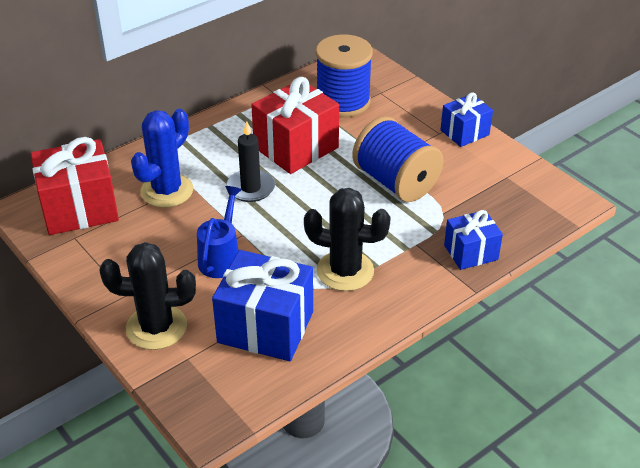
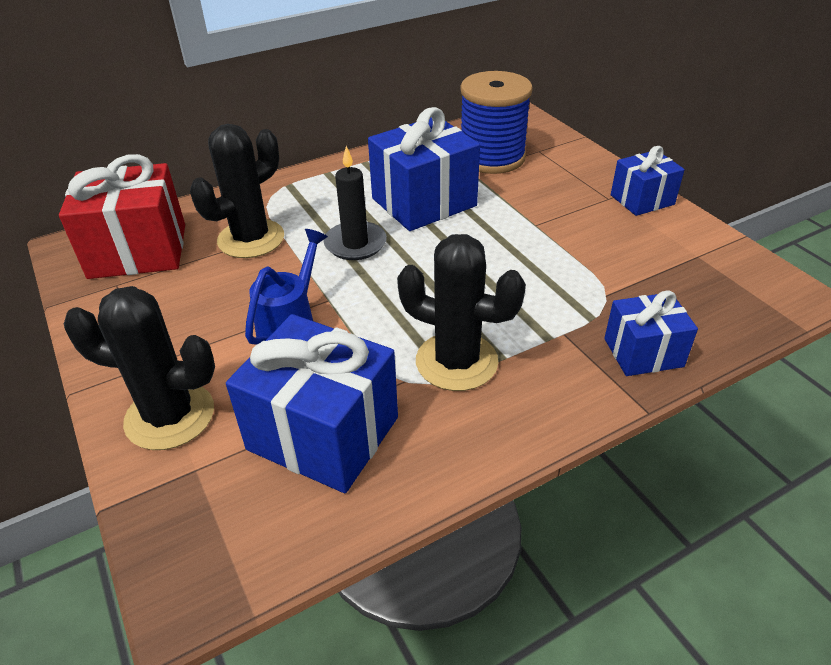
camera: 10 degrees right, 0 degrees up
(167, 191) = (251, 239): blue cactus -> black cactus
(296, 147) = (424, 202): red gift -> blue gift
(396, 182) = (545, 251): blue spool -> none

